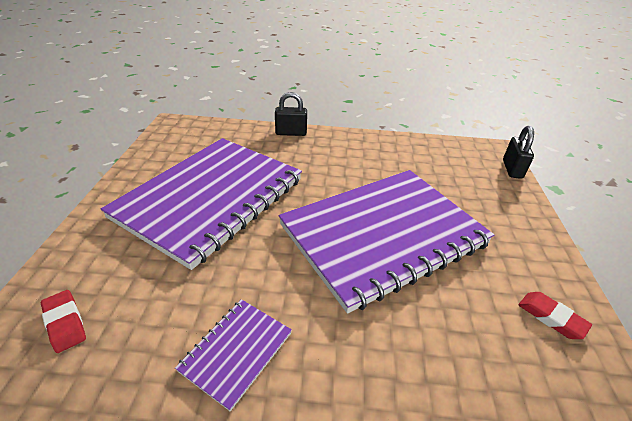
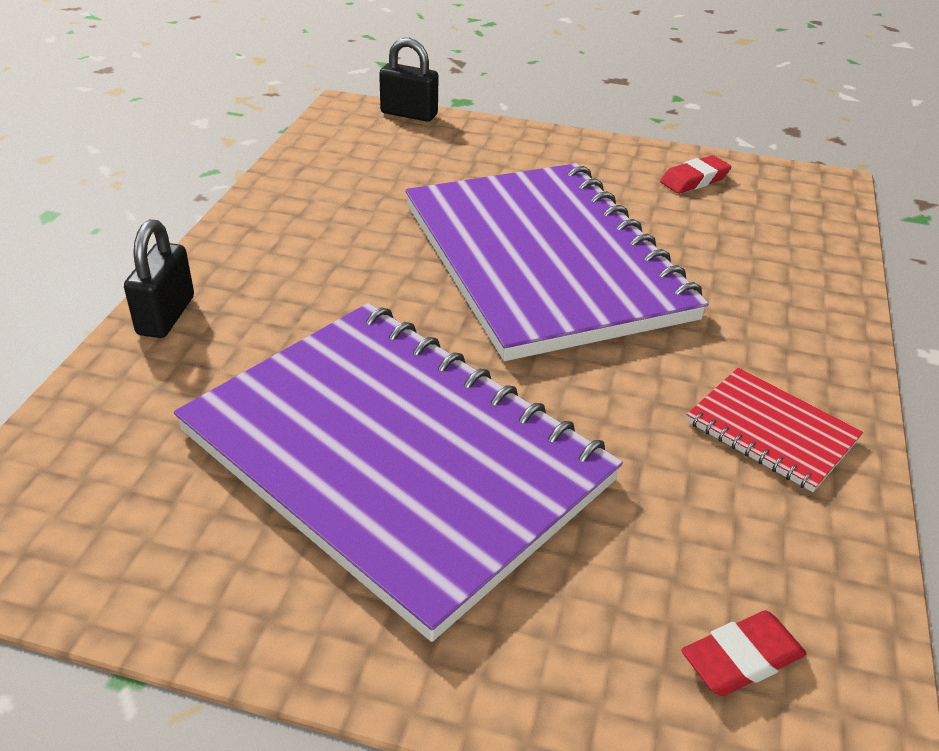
camera: 80 degrees left, 0 degrees up
(236, 351) = (771, 431): purple notebook -> red notebook

